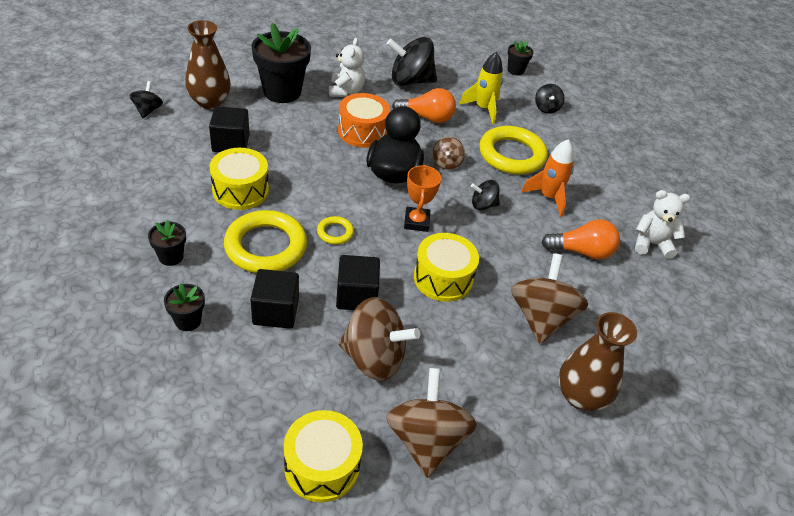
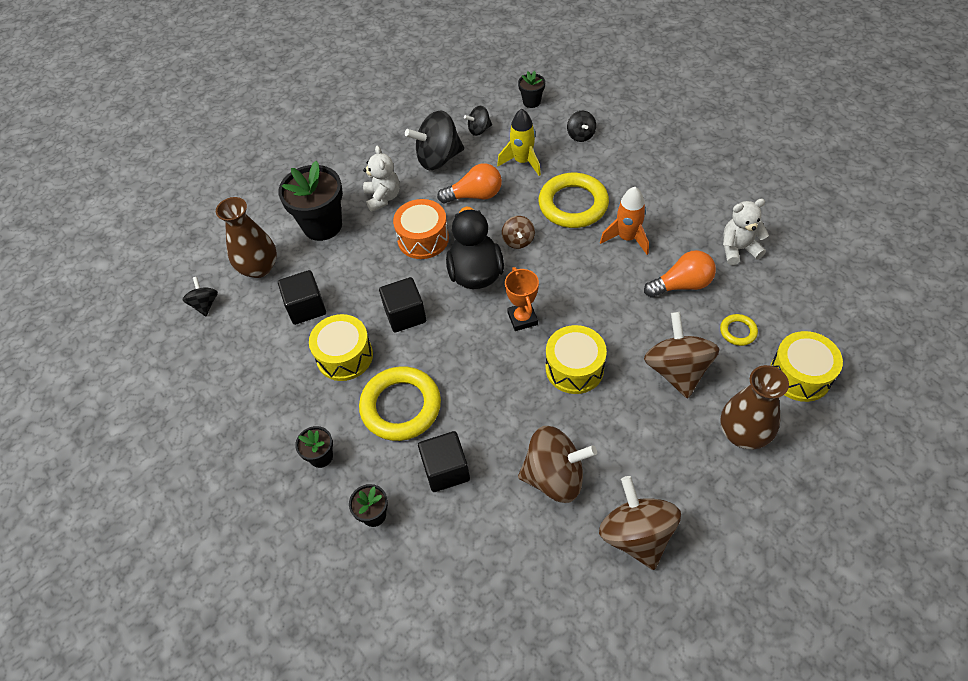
camera: 10 degrees left, 10 degrees up
(322, 466) = (563, 599): yellow drum -> yellow drum (800, 375)
(335, 232) = (455, 363): yellow ring -> yellow ring (738, 331)
(356, 296) = (508, 421): black cube -> black cube (405, 315)
(483, 205) = (573, 273): black spinning top -> black spinning top (479, 130)

